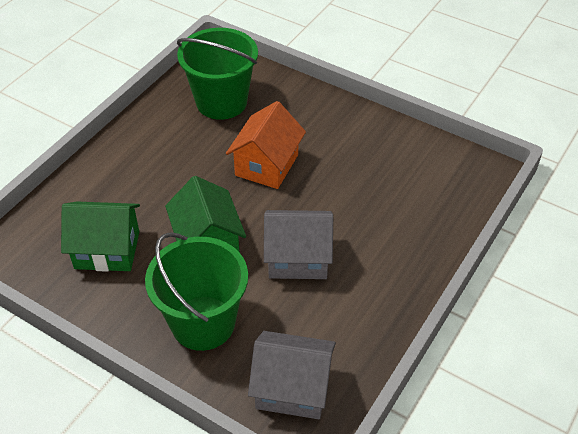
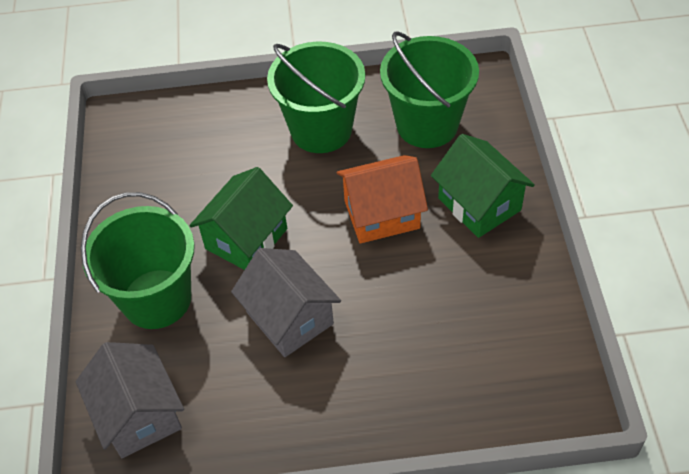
camera: 55 degrees right, 5 degrees up
(107, 250) = (177, 178): green house -> green house (479, 204)
(161, 151) = (321, 130): none -> green bucket

